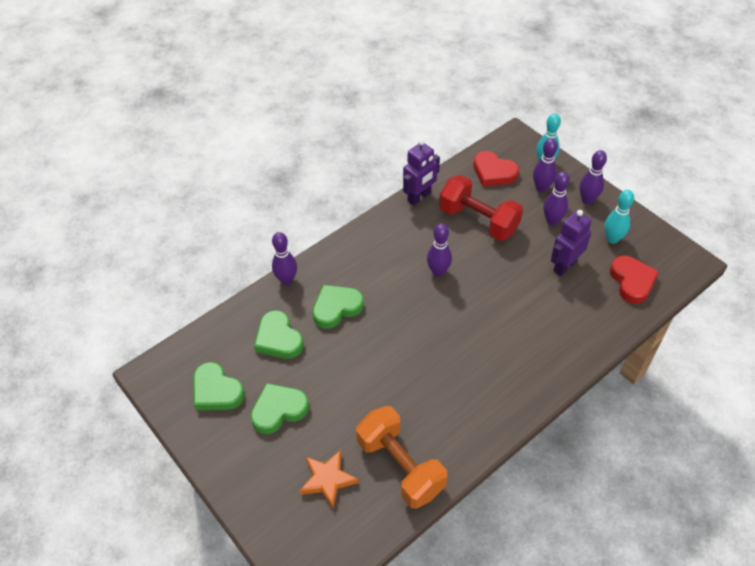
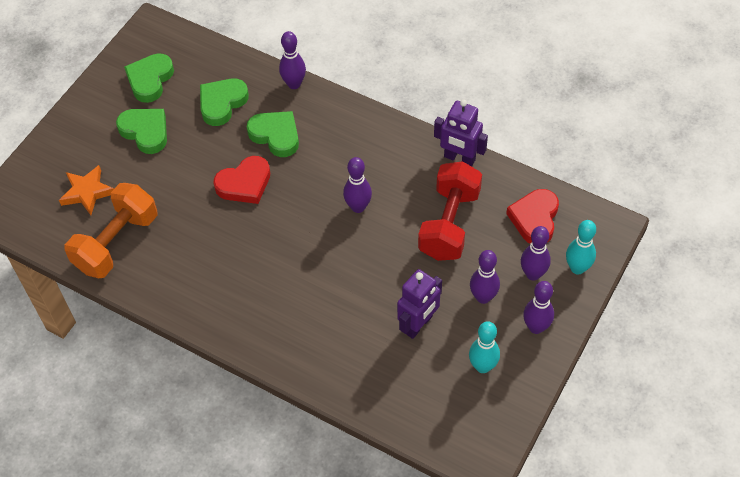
camera: 70 degrees right, 5 degrees up
(564, 265) = (418, 325): purple robot -> purple robot turned 105 degrees clockwise
(632, 281) = (424, 399): red heart -> red heart (244, 184)

